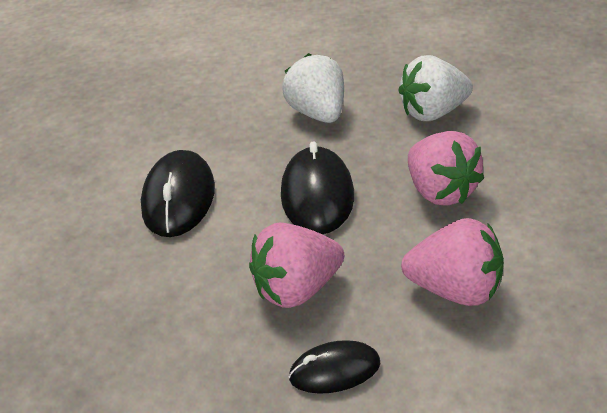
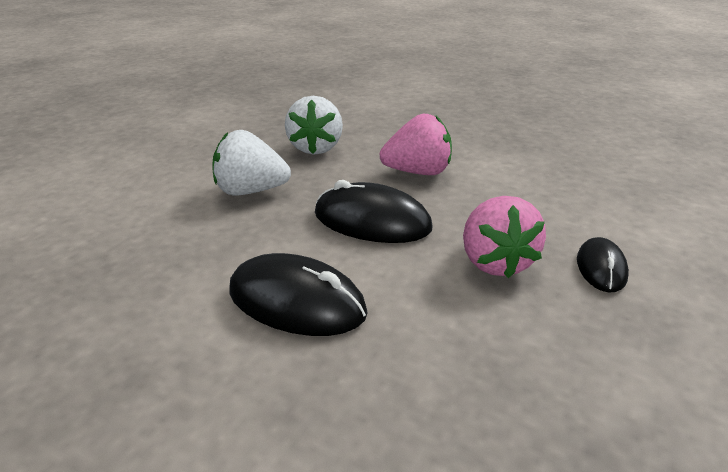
camera: 70 degrees left, 5 degrees down
(455, 290) = (532, 197): pink strawberry -> none

